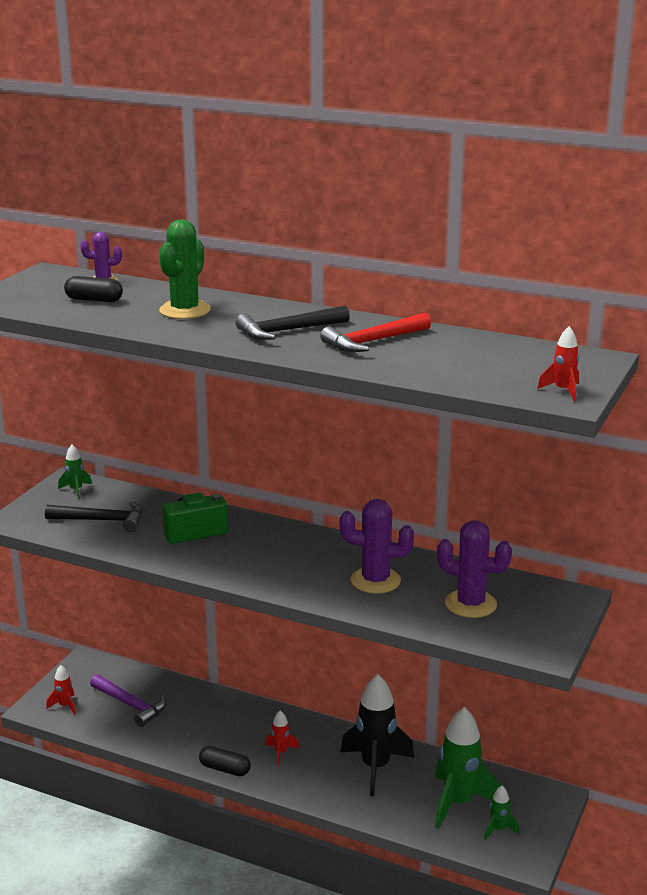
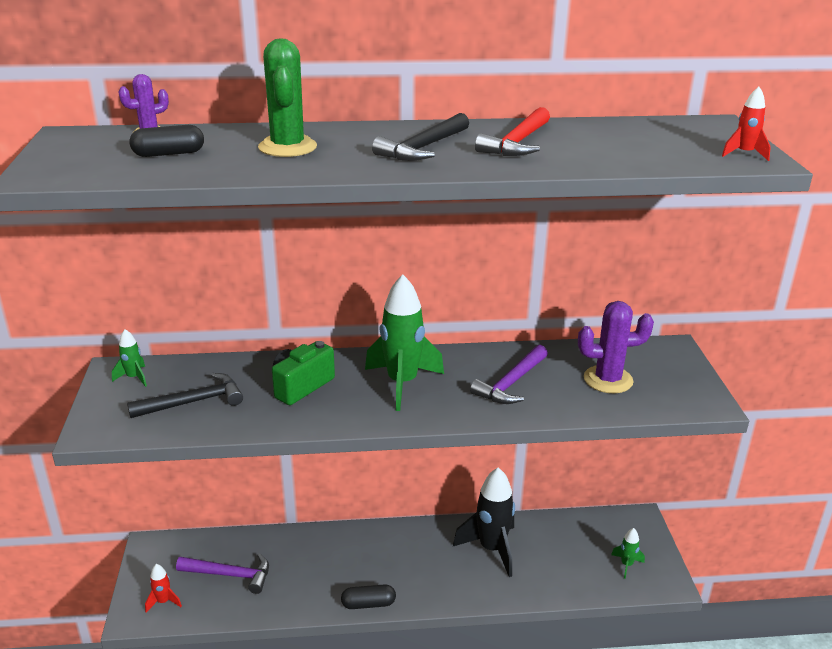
camera: 30 degrees left, 5 degrees up
(280, 752) = (404, 567): red rocket -> none
(375, 581) = (511, 383): purple cactus -> purple hammer
(458, 803) = (579, 554): green rocket -> green rocket (402, 383)

